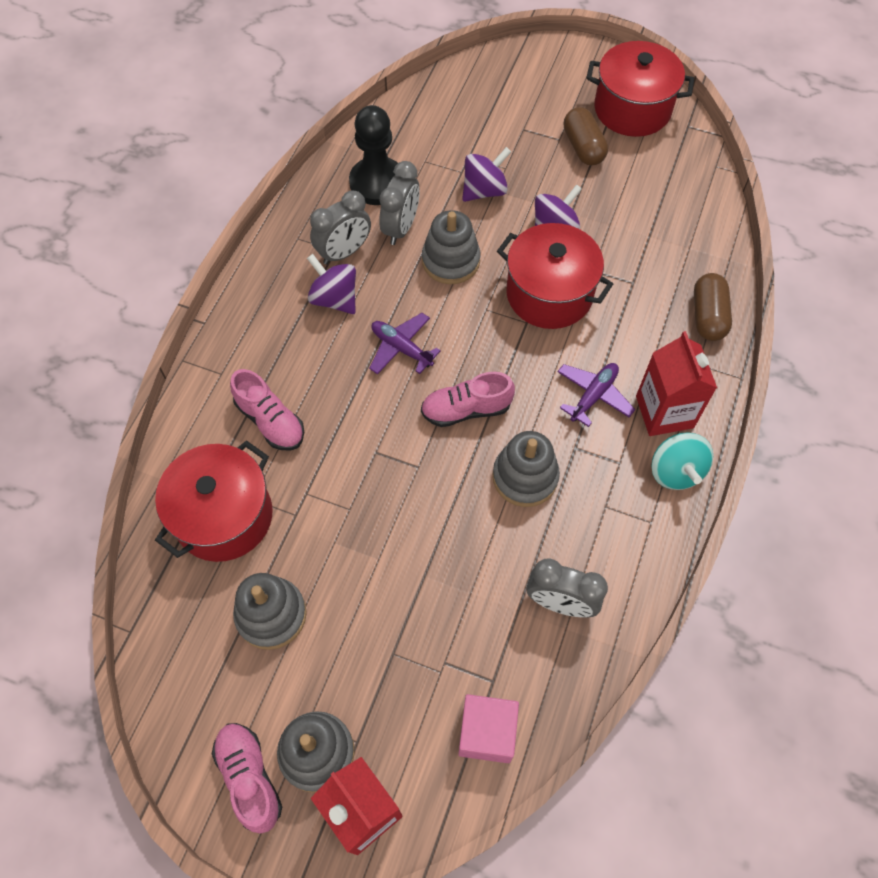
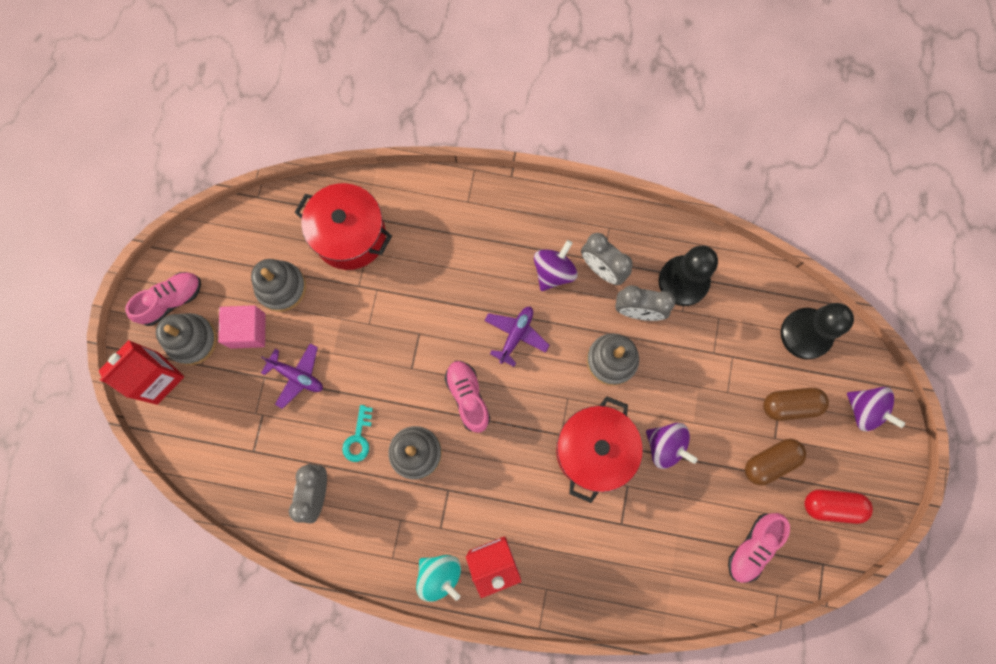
camera: 80 degrees right, 15 degrees up
(270, 421) = (432, 249): pink shoe -> pink shoe (752, 547)
(457, 96) = (806, 334): none -> black pawn
(484, 190) = (696, 377): purple spinning top -> purple spinning top (865, 410)
(487, 733) = (217, 452): pink cube -> pink cube (248, 330)
(496, 541) = (358, 438): none -> turquoise key
(593, 396) = (498, 500): purple plane -> purple plane (297, 376)
(632, 109) = (832, 506): red pot -> red capsule
(675, 471) = (439, 575): turquoise spinning top -> turquoise spinning top turned 120 degrees counterclockwise
(708, 316) = (598, 595): brown capsule -> brown capsule (790, 405)

